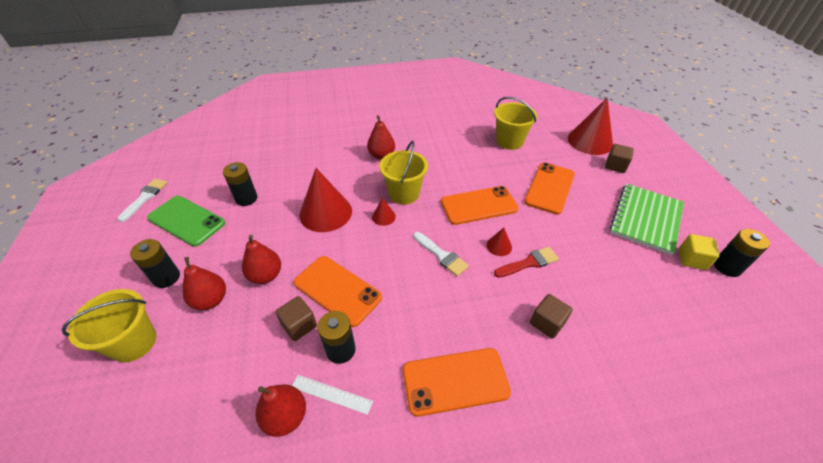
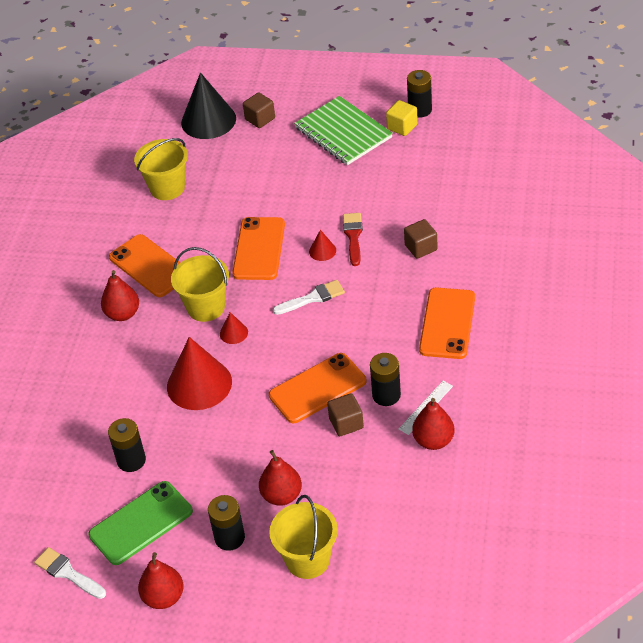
camera: 65 degrees left, 0 degrees up
(266, 275) = (270, 446): red pear -> red pear (163, 597)
(549, 188) = (264, 183): orange phone -> orange phone (150, 266)
(590, 141) = (208, 120): red cone -> black cone

